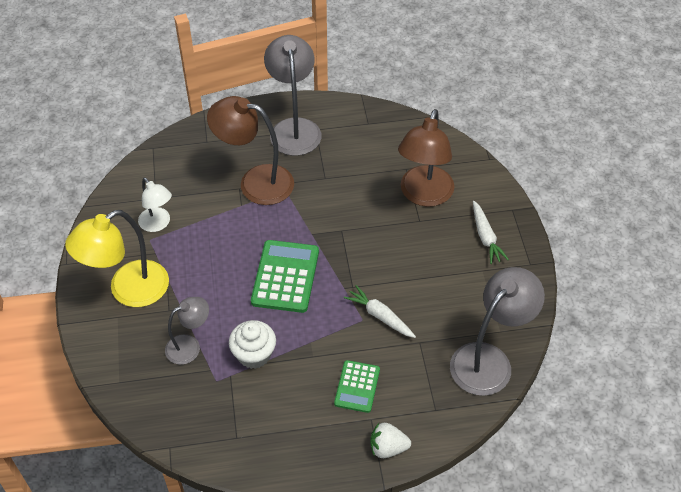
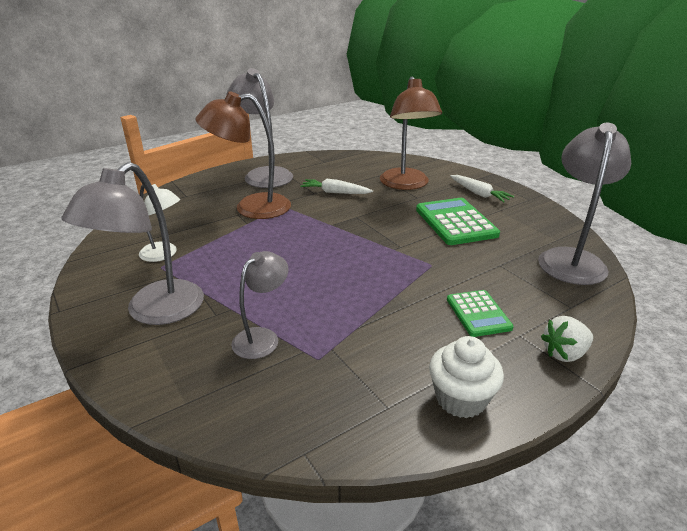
camera: 25 degrees left, 20 degrees down
(128, 290) = (154, 312): yellow lamp -> grey lamp
(254, 354) = (345, 322): white cupcake -> white cupcake (461, 399)
(285, 276) = (329, 256): green calculator -> green calculator (455, 222)
(380, 316) = (445, 258): white carrot -> white carrot (335, 192)

